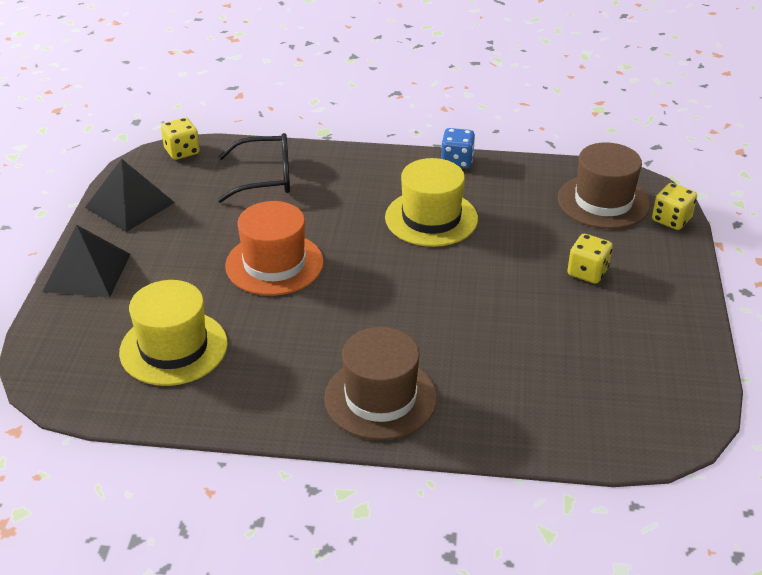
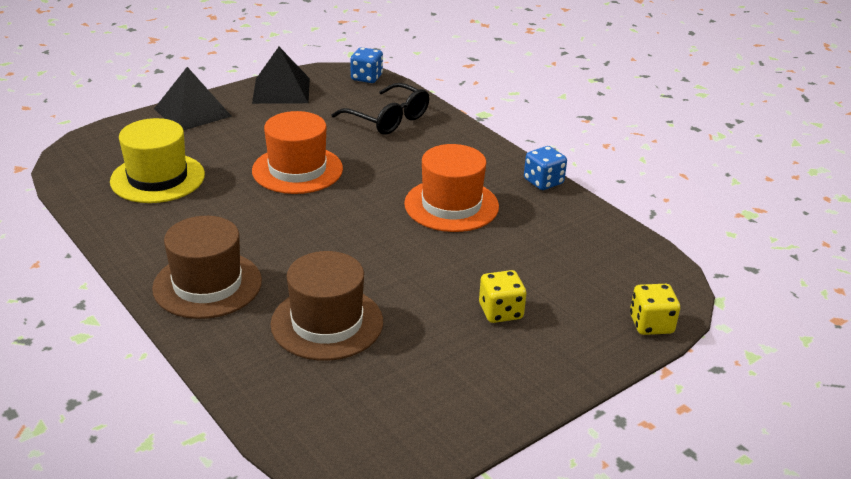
camera: 45 degrees right, 5 degrees down
(182, 151) = (366, 78): yellow dice -> blue dice
(431, 218) = (451, 205): yellow hat -> orange hat
(603, 201) = (613, 275): brown hat -> brown hat (327, 323)

